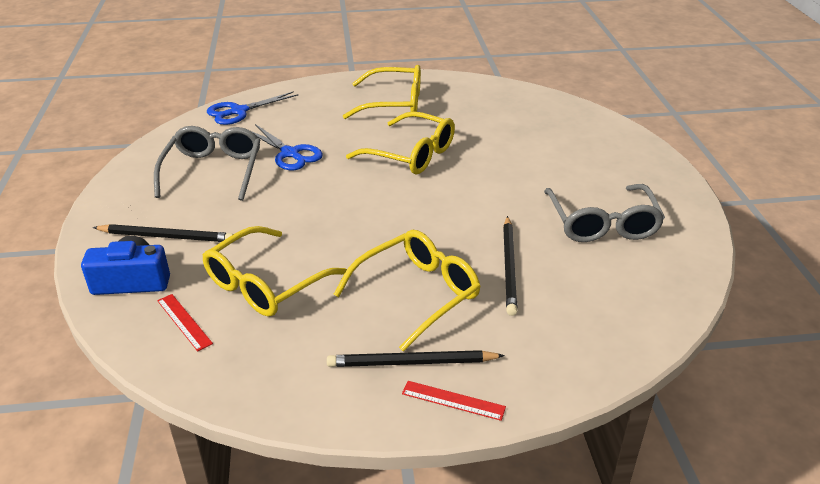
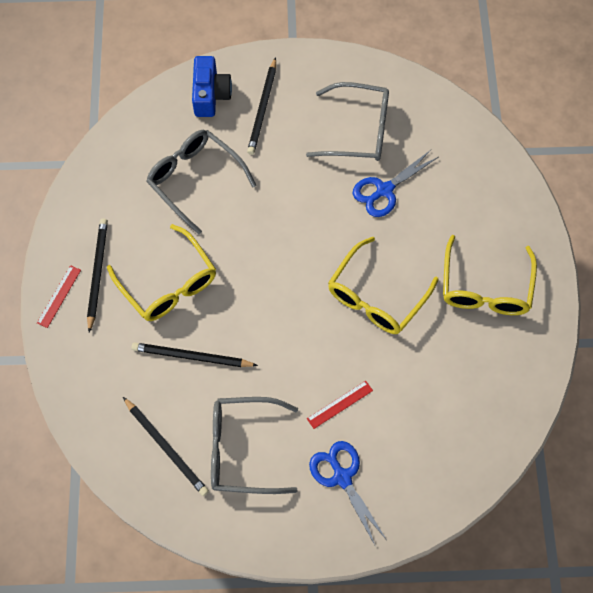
camera: 95 degrees right, 30 degrees up
(184, 321) = (161, 132): red ruler -> red ruler (340, 404)
(239, 111) = (470, 141): blue scissors -> blue scissors (342, 477)
(264, 284) = (194, 179): yellow glasses -> grey glasses
(626, 277) = (166, 447): none -> black pencil

